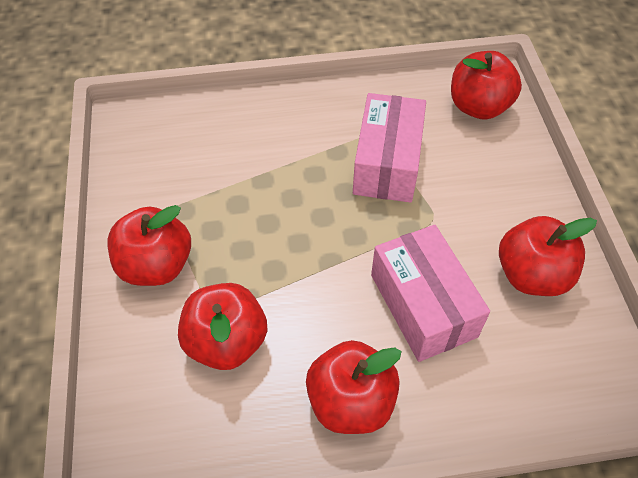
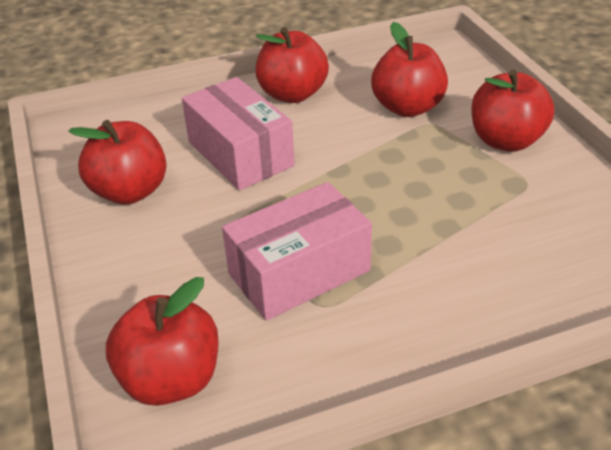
camera: 170 degrees right, 15 degrees down
(387, 163) = (299, 272): pink box -> pink box turned 60 degrees clockwise

